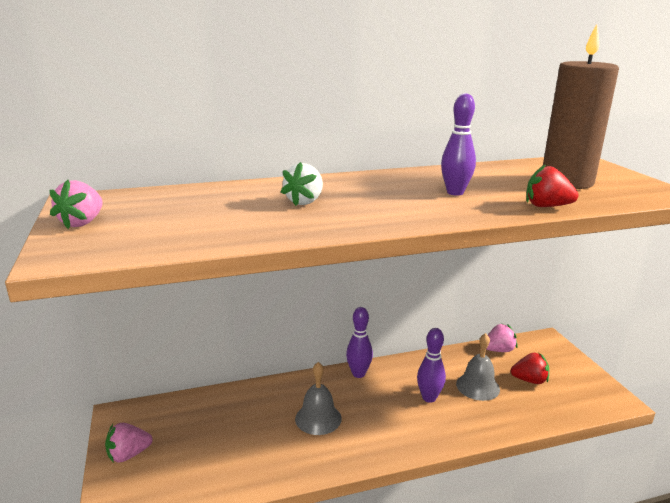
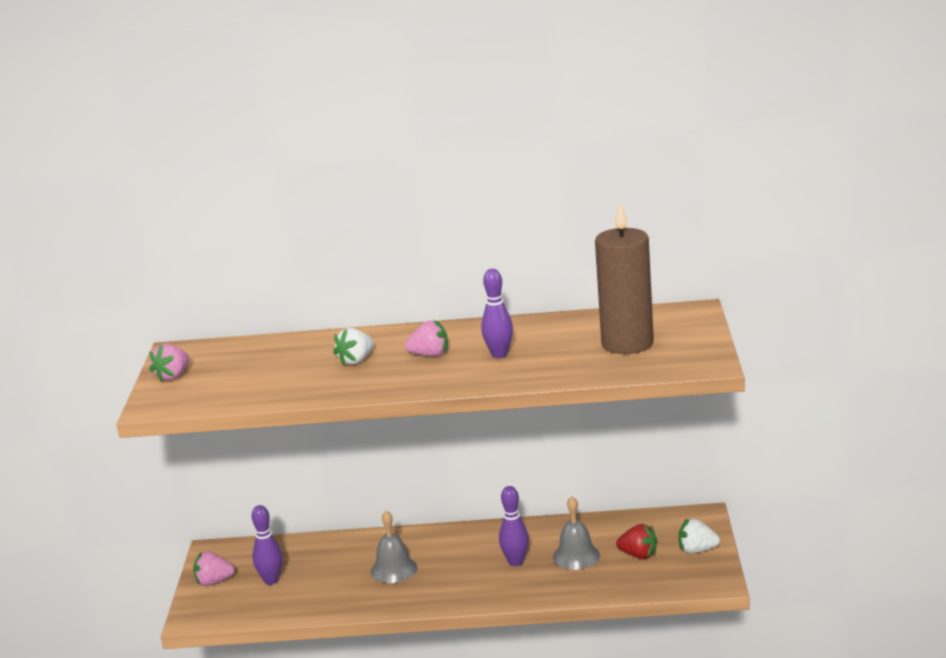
camera: 20 degrees right, 0 degrees up
(358, 374) = (458, 534): purple bowling pin -> purple bowling pin (271, 580)
(498, 350) = (632, 522): pink strawberry -> pink strawberry (430, 355)
(546, 206) = (563, 375): red strawberry -> none
(572, 371) = (697, 550): none -> white strawberry

